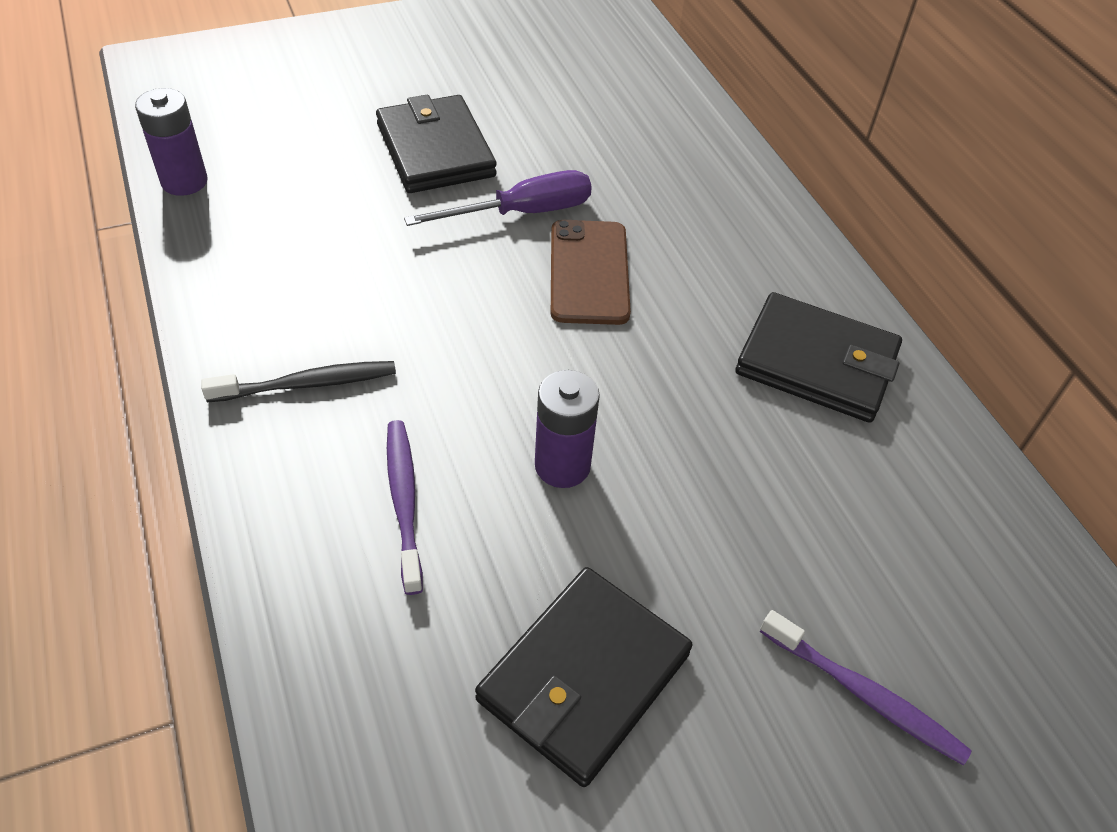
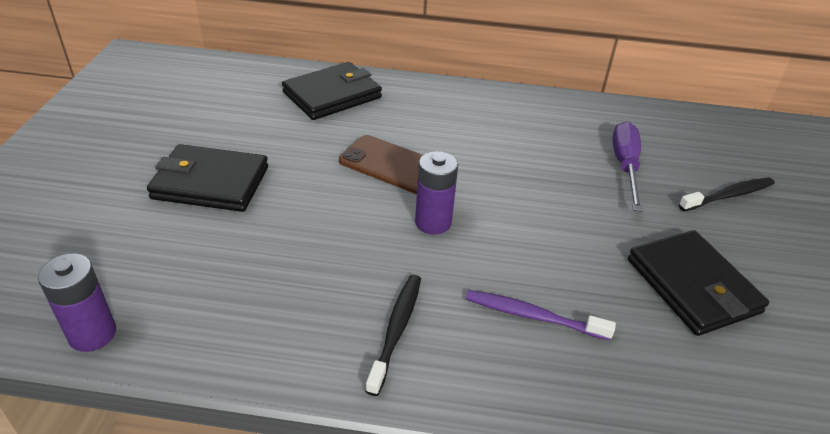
camera: 60 degrees left, 10 degrees down
(522, 213) = (314, 170): purple screwdriver -> purple screwdriver (625, 166)
(562, 465) = (540, 236): purple battery -> purple battery (433, 222)
(816, 362) = (519, 120): black wallet -> black wallet (332, 95)
(864, 694) = (728, 195): purple toothbrush -> black toothbrush

